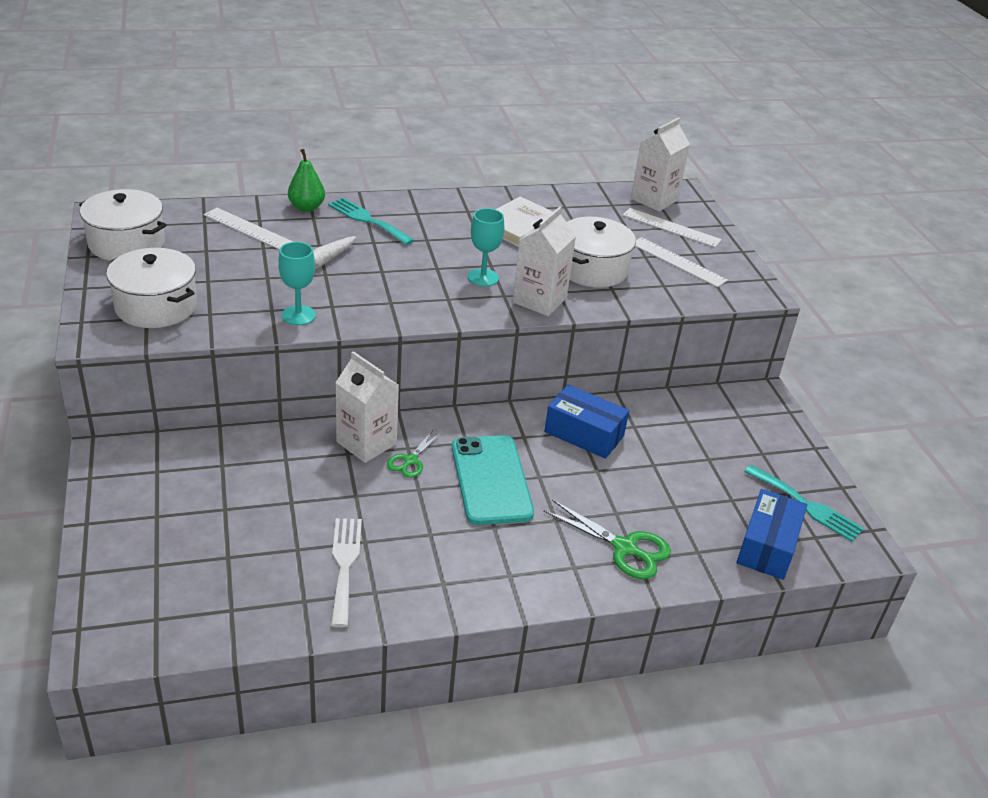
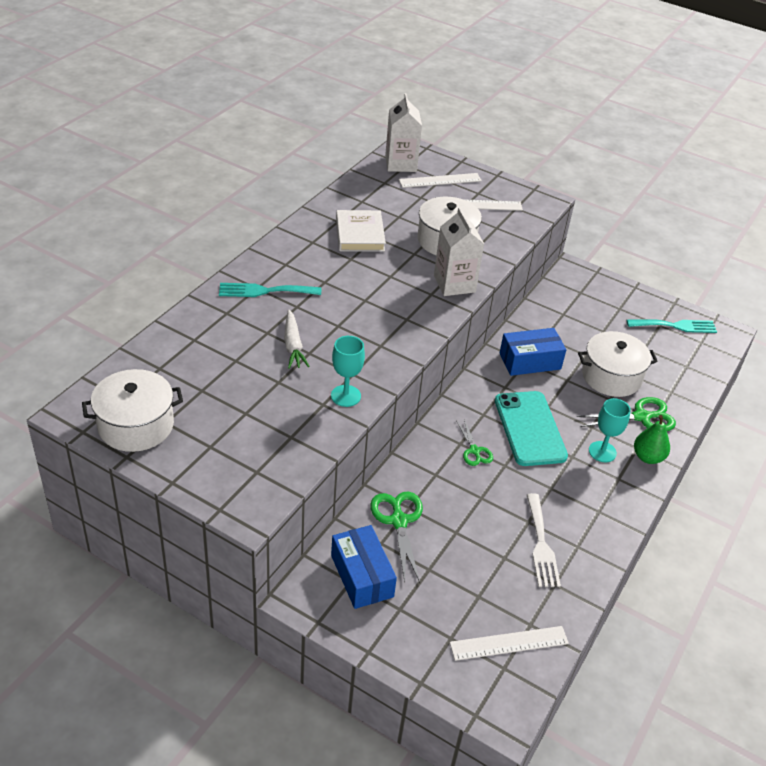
camera: 45 degrees left, 5 degrees up
(156, 306) = (248, 458): white pot -> white pot (611, 376)
(249, 229) = (201, 352): white ruler -> white ruler (509, 643)
(261, 461) = (399, 521): none -> green scissors
(306, 207) = (208, 307): green pear -> green pear (648, 457)
(344, 565) = (541, 545): white fork -> white fork turned 135 degrees counterclockwise
(366, 443) = (435, 459): white carton -> none
(483, 277) = (401, 289): turquoise goblet -> turquoise goblet (602, 452)
(491, 480) = (530, 428): turquoise phone -> turquoise phone turned 45 degrees clockwise
(767, 546) = (691, 364): blue box -> blue box (361, 576)

